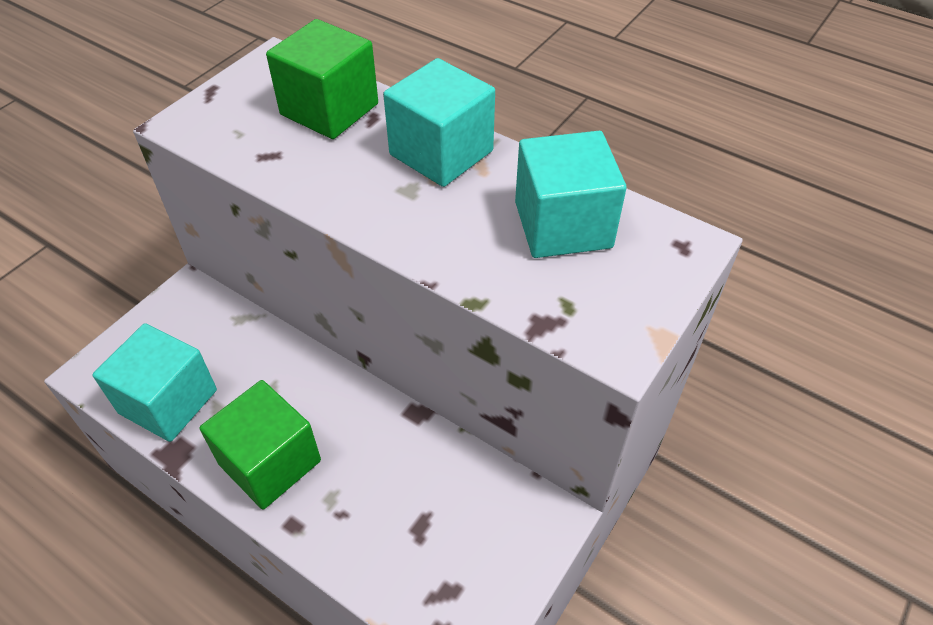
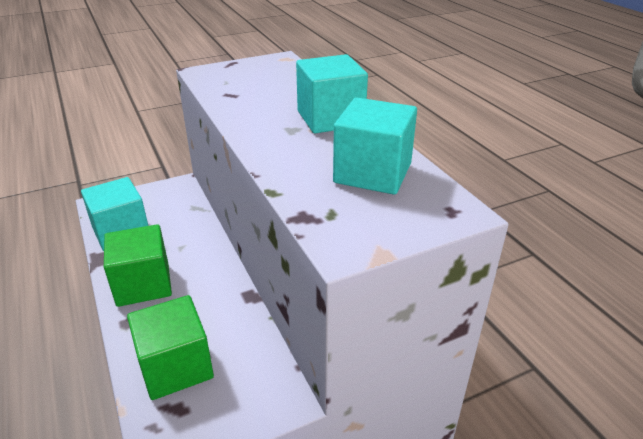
camera: 30 degrees right, 15 degrees down
(329, 109) = (286, 84): green cube -> green cube (176, 366)

